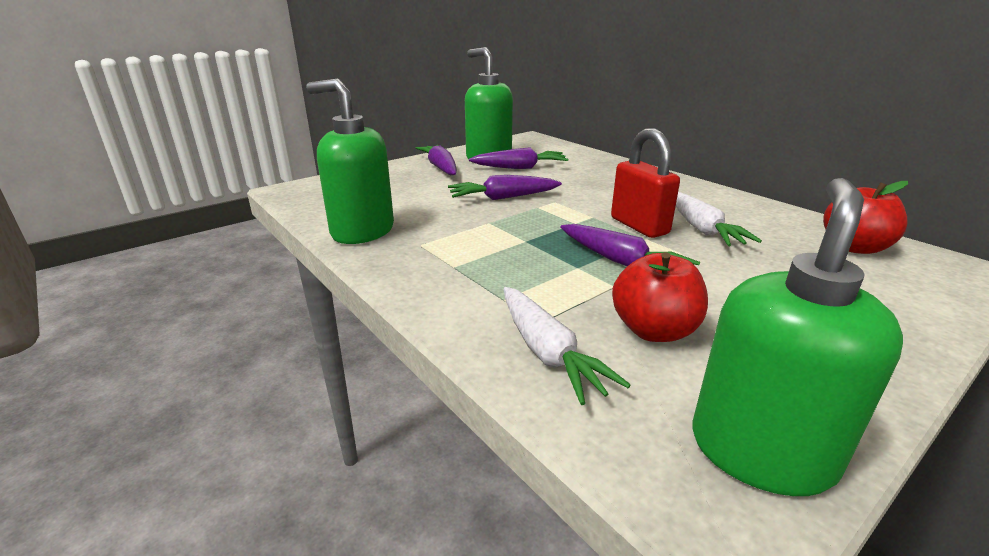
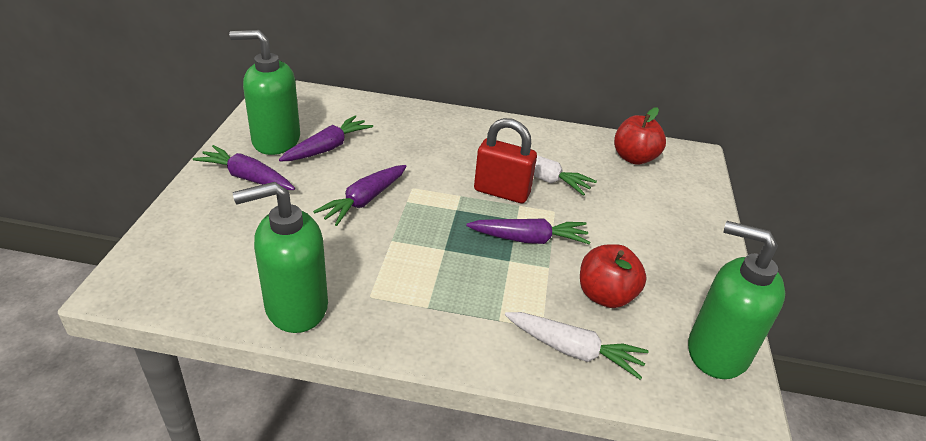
camera: 45 degrees left, 10 degrees up
(760, 451) = (716, 351): green soap dispenser -> green soap dispenser turned 45 degrees counterclockwise

